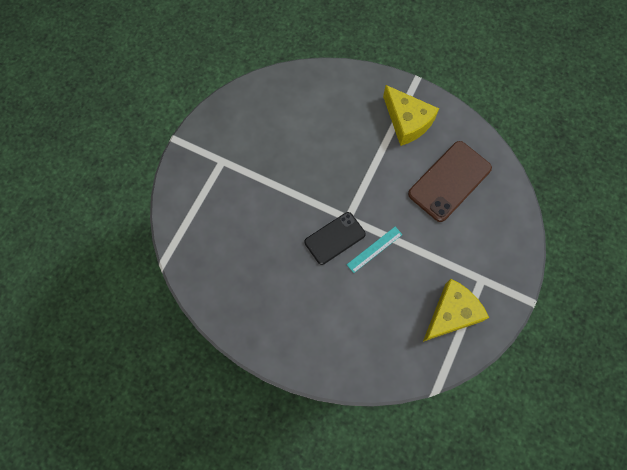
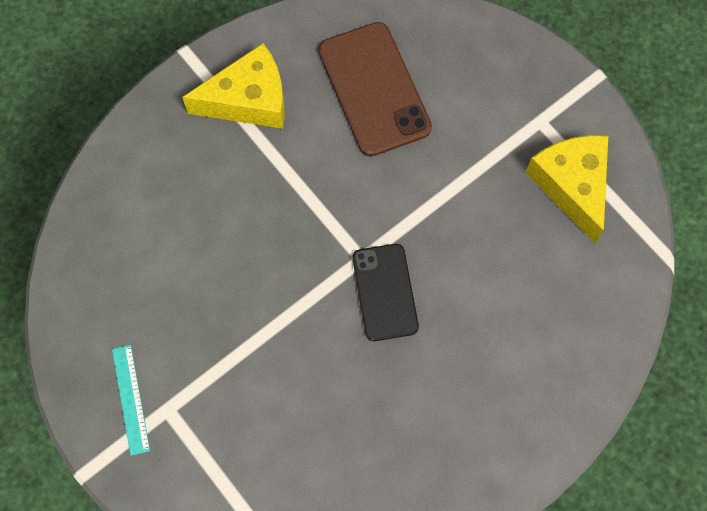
camera: 65 degrees left, 0 degrees up
(374, 249) = (429, 243): turquoise ruler -> turquoise ruler (131, 399)

